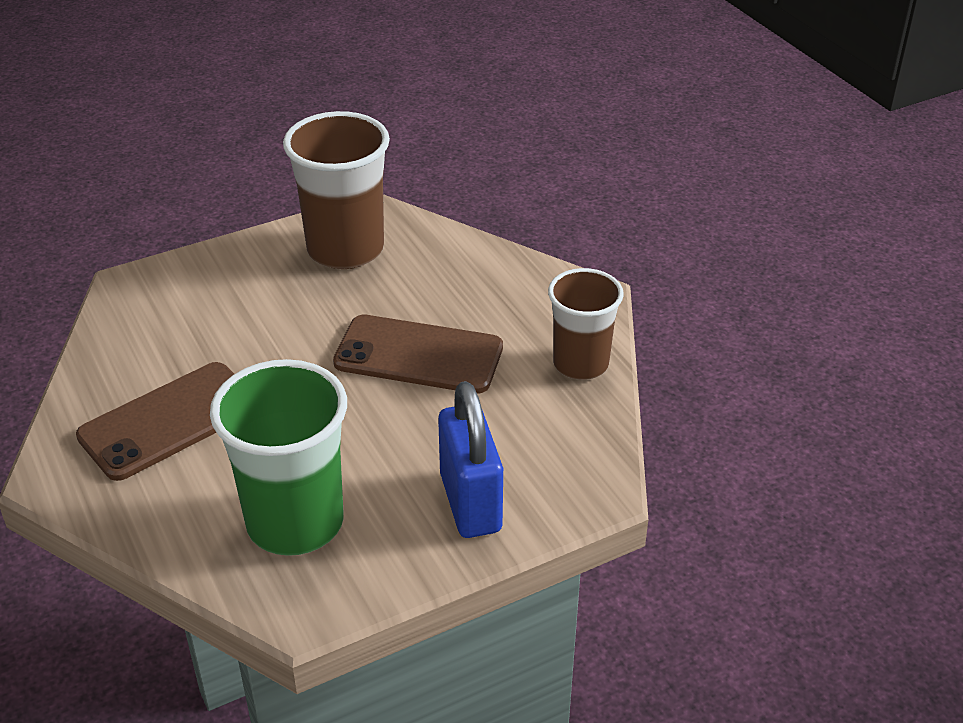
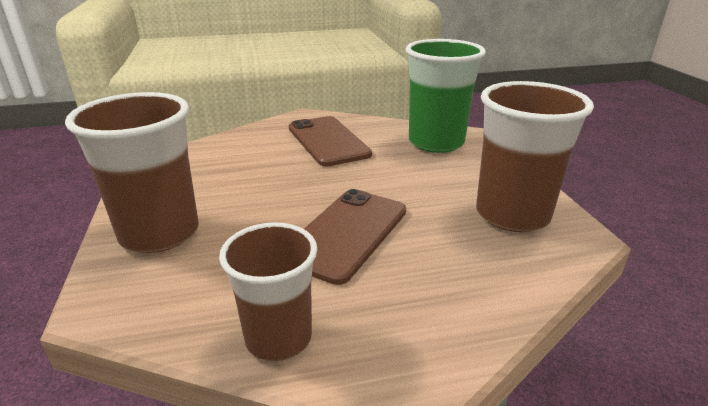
camera: 105 degrees right, 10 degrees down
(295, 522) = (210, 169): green cup -> green cup (436, 142)
(470, 503) = (159, 233): blue padlock -> brown cup

